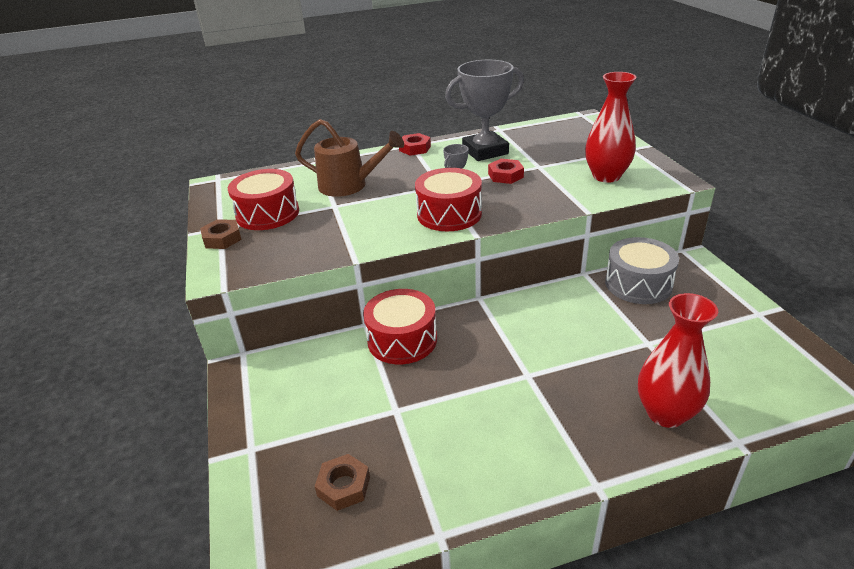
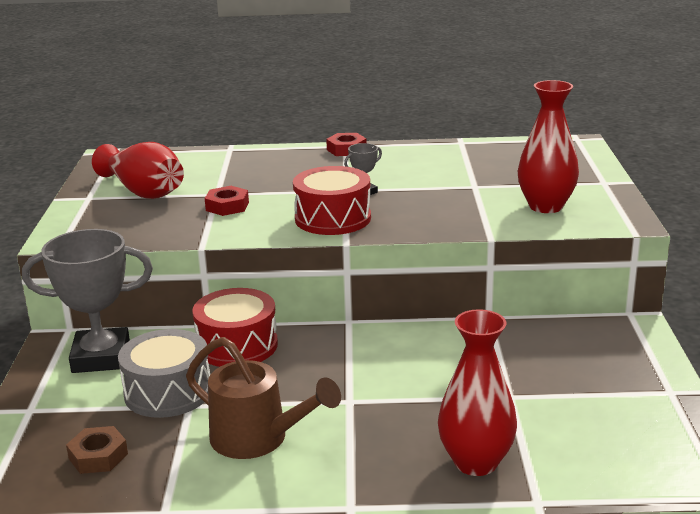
camera: 15 degrees right, 10 degrees down
(222, 239) = (84, 207): brown nut -> none
(267, 214) = (143, 191): red drum -> red vase
(350, 185) = (247, 177): brown watering can -> brown watering can (259, 439)
(485, 151) = (424, 162): grey trophy -> grey trophy (101, 357)
(505, 175) = (427, 190): red nut -> red nut (227, 206)
(638, 284) = (545, 338): grey drum -> grey drum (168, 392)

